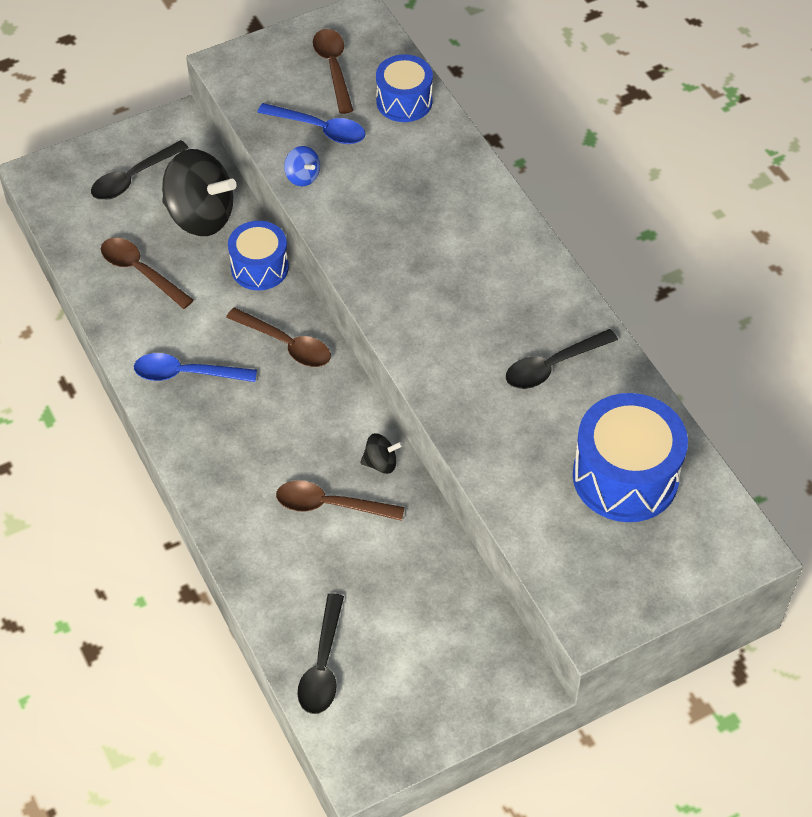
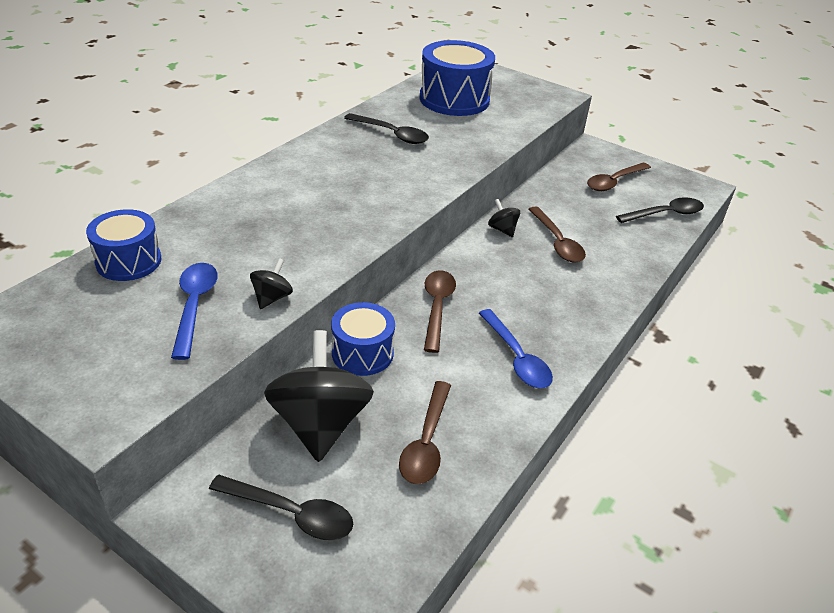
camera: 120 degrees left, 15 degrees down
(302, 177) = (272, 298): blue spinning top -> black spinning top
(333, 68) = (87, 324): brown spoon -> brown spoon (614, 182)

